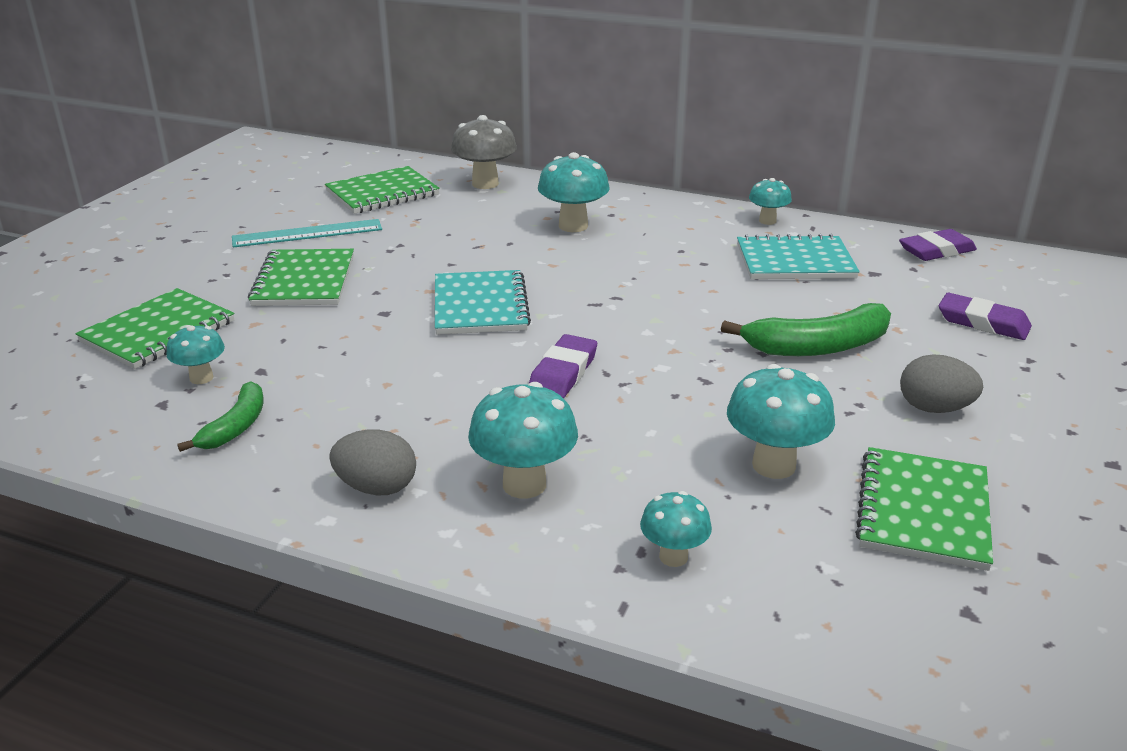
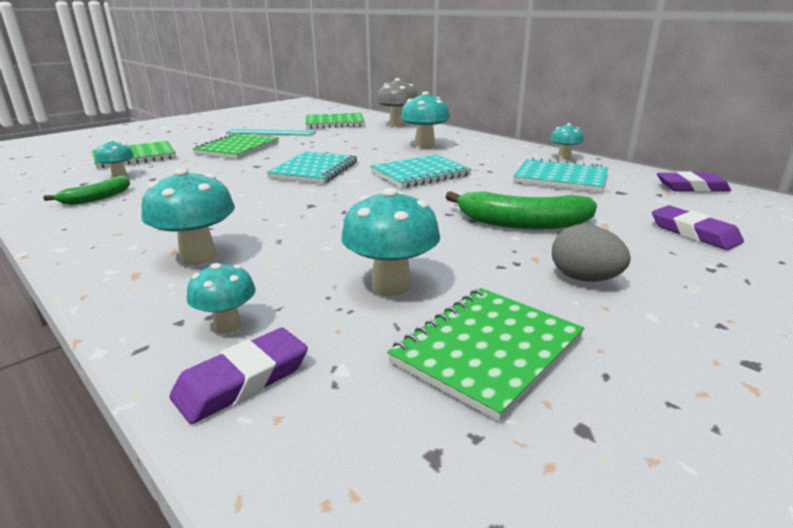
camera: 25 degrees right, 5 degrees down
(376, 488) = (113, 239): grey egg -> none
(563, 373) = (315, 206): purple eraser -> purple eraser (242, 380)
(626, 286) = (420, 174): none -> turquoise notebook

